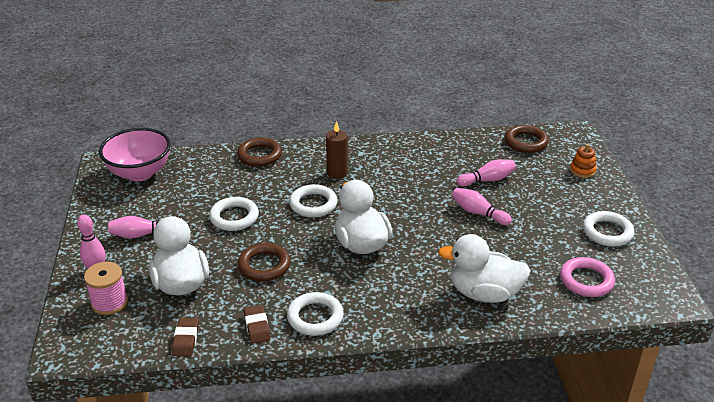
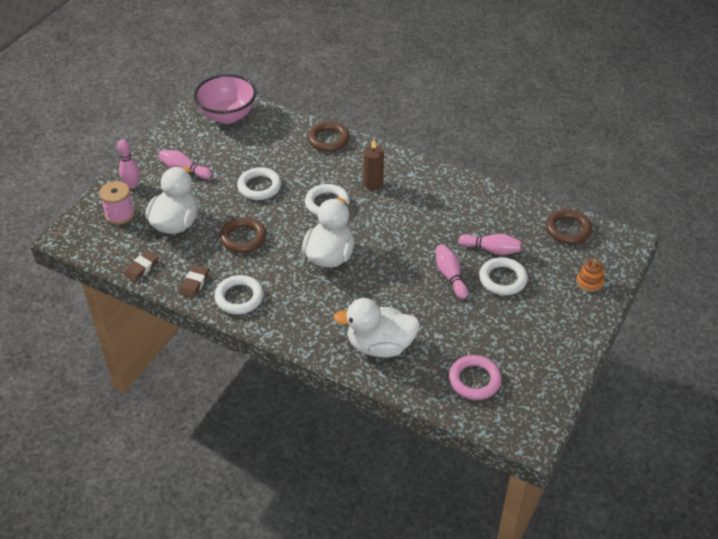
camera: 35 degrees right, 10 degrees up
(484, 293) = (380, 346): white duck -> white duck turned 45 degrees counterclockwise
(607, 232) = (543, 349): white ring -> white ring (503, 279)

